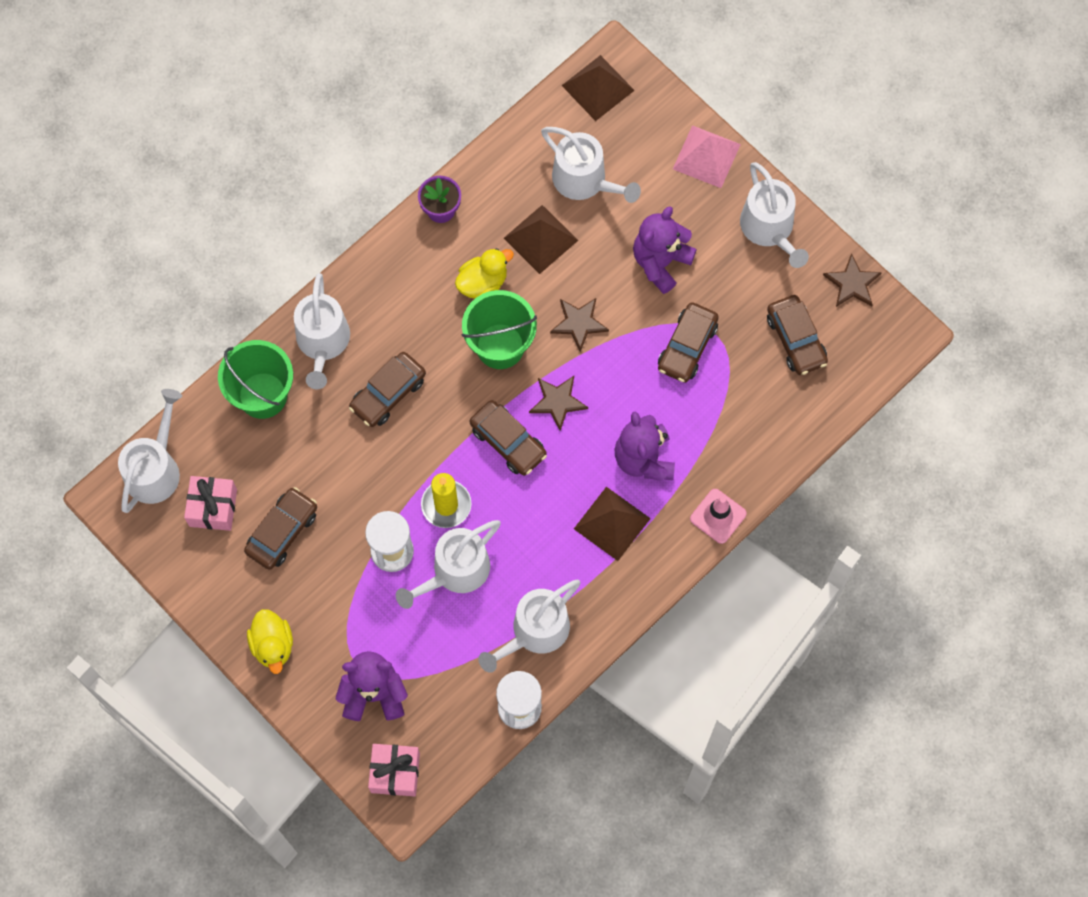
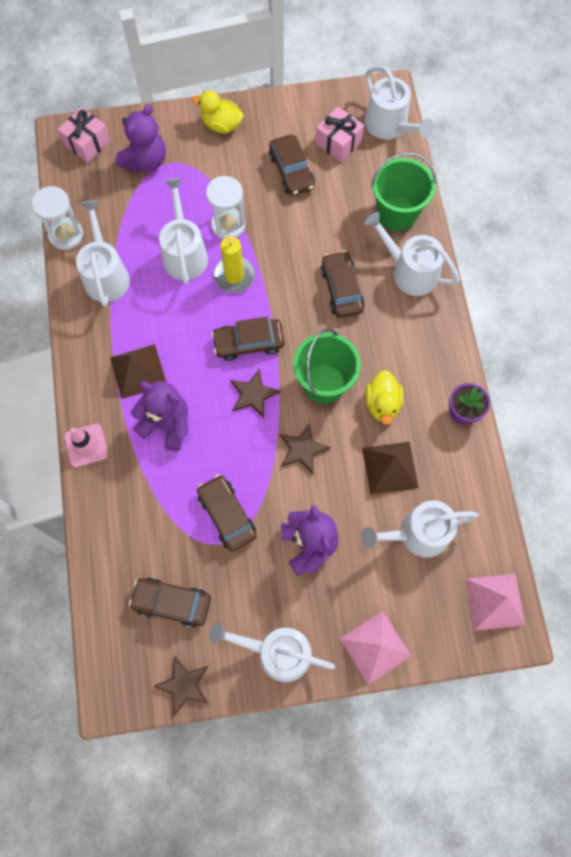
camera: 125 degrees right, 0 degrees up
(598, 87) = (495, 602): brown pyramid -> pink pyramid

